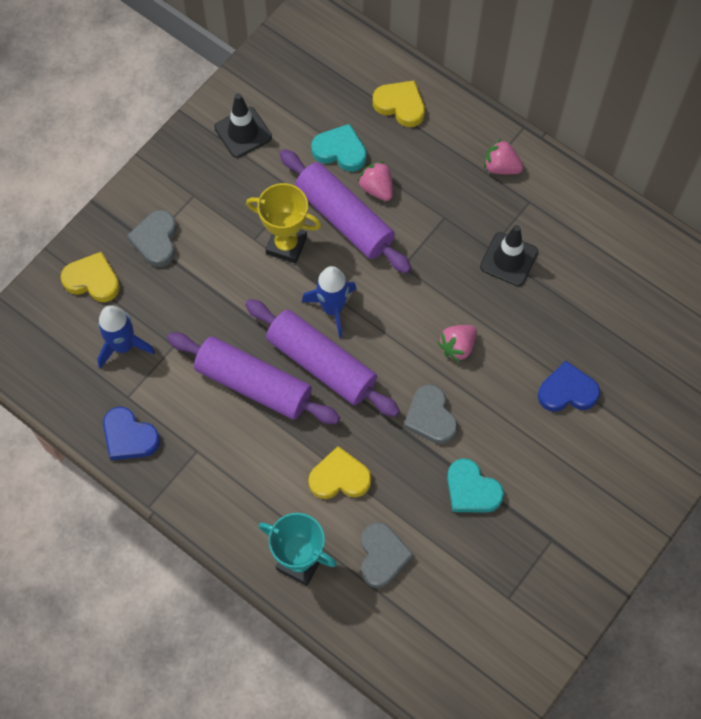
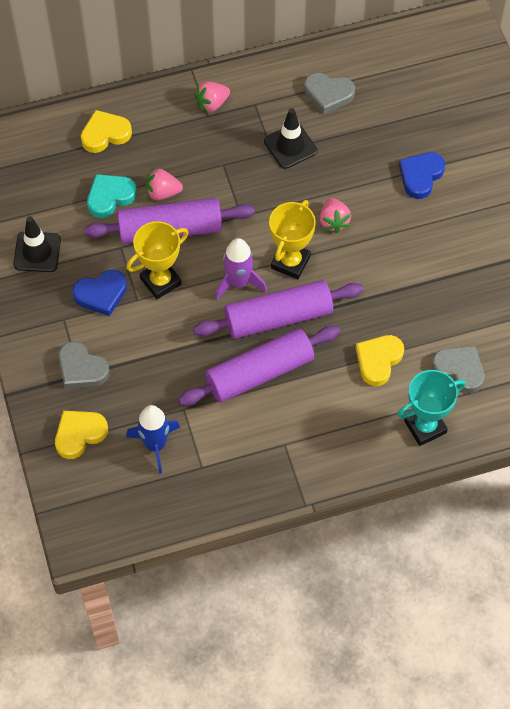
camera: 55 degrees left, 5 degrees down
(129, 437) = (236, 485): blue heart -> blue heart (101, 294)
(332, 308) = (238, 282): blue rocket -> purple rocket
(386, 337) = (290, 262): none -> yellow trophy
(430, 417) = (375, 273): grey heart -> grey heart (328, 94)
(471, 490) = (450, 282): turquoise heart -> none

